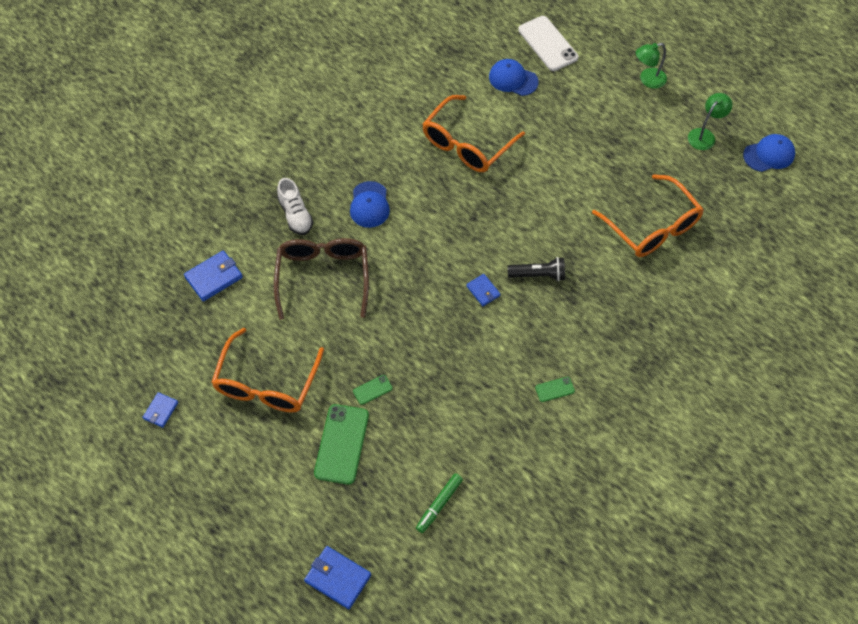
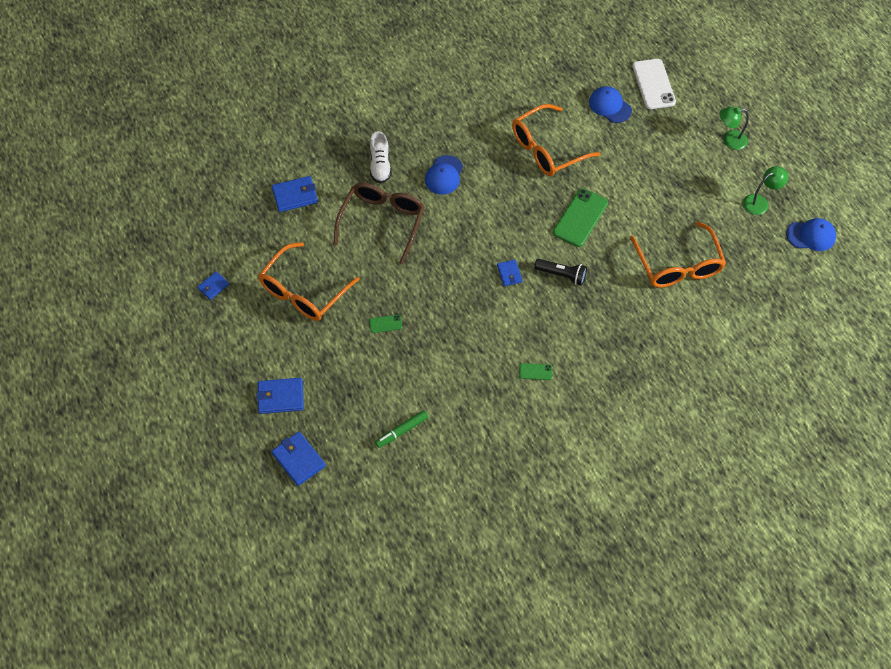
camera: 20 degrees right, 0 degrees up
(289, 513) = (281, 397): none -> blue wallet
(342, 444) = (343, 358): green phone -> green phone (580, 218)

